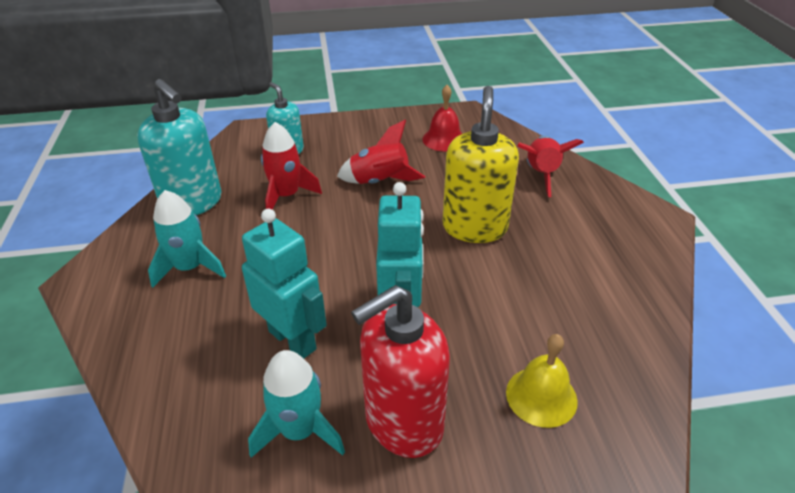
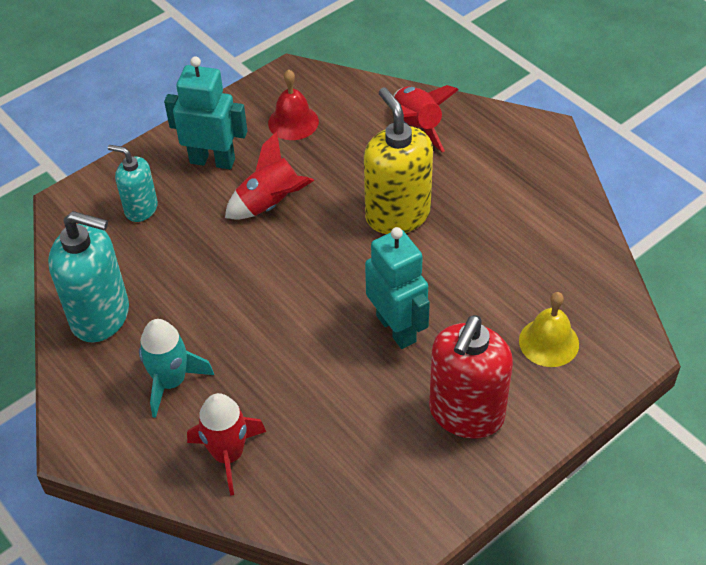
camera: 30 degrees left, 10 degrees up
(287, 196) = (191, 262): red rocket -> red rocket (228, 455)
(293, 340) = (328, 397): turquoise robot -> turquoise robot (212, 161)
(299, 430) = (396, 460): turquoise rocket -> none

